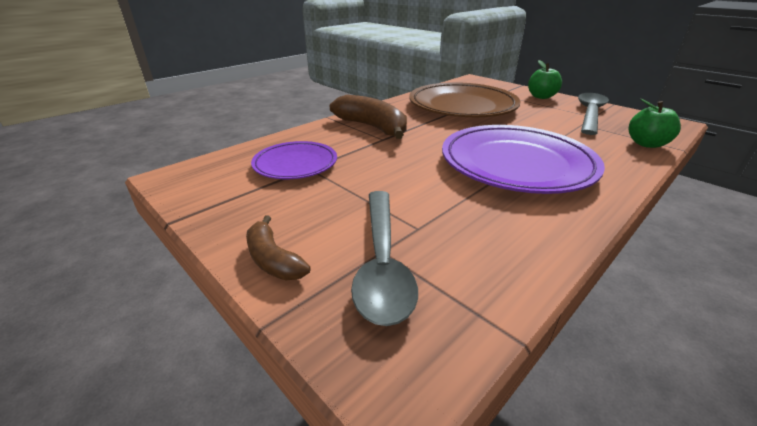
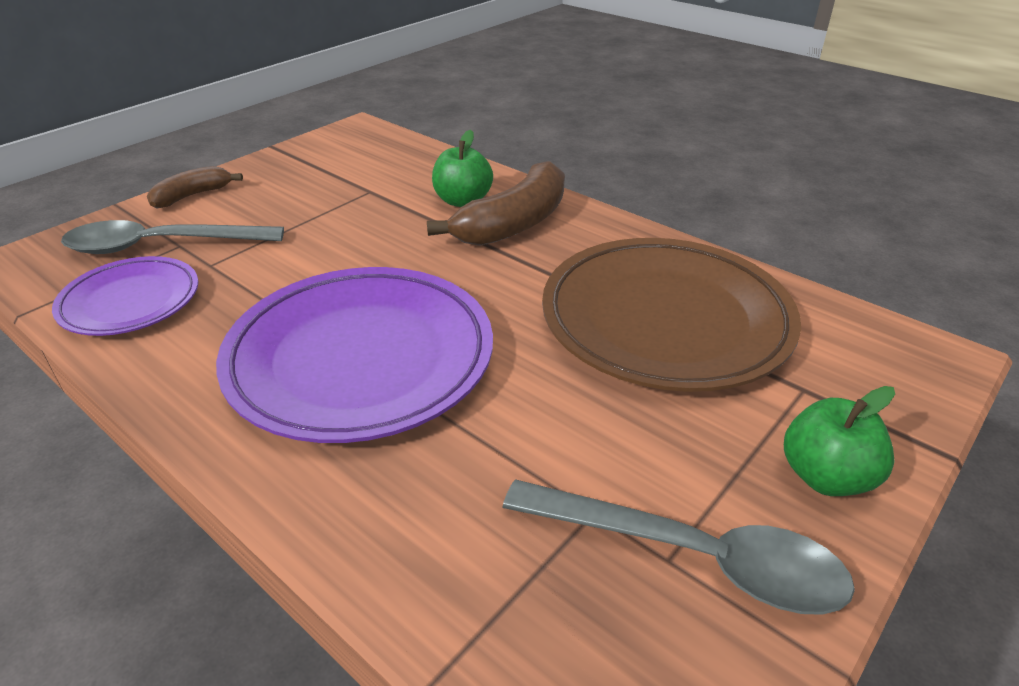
camera: 85 degrees right, 5 degrees up
(295, 164) = (380, 182): purple plate -> purple plate (130, 301)
(646, 144) = (459, 610): green apple -> green apple (462, 201)

